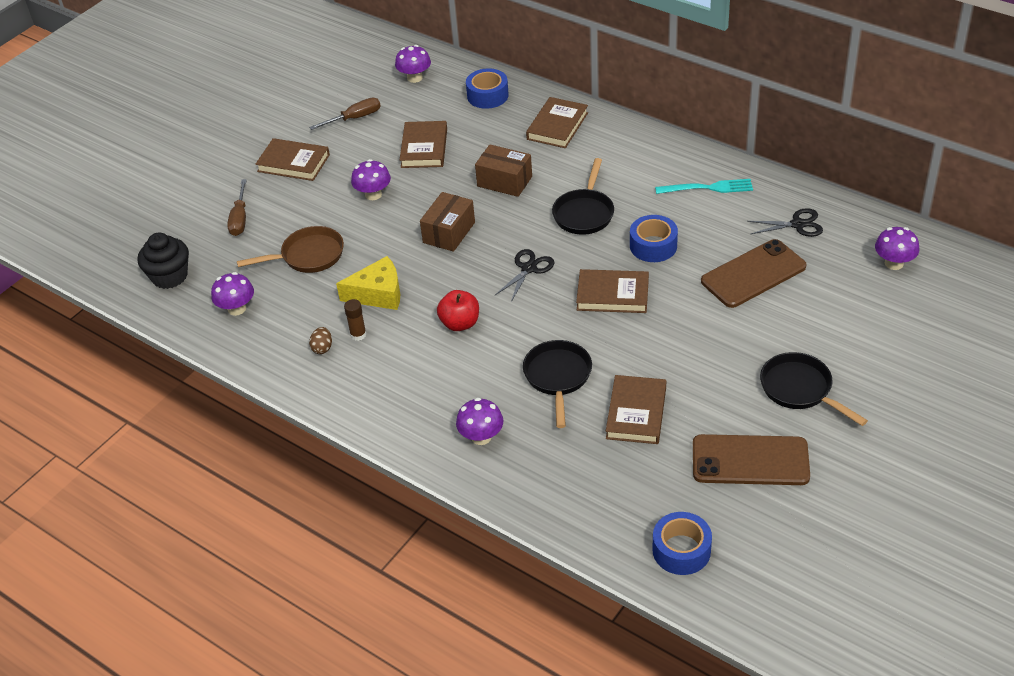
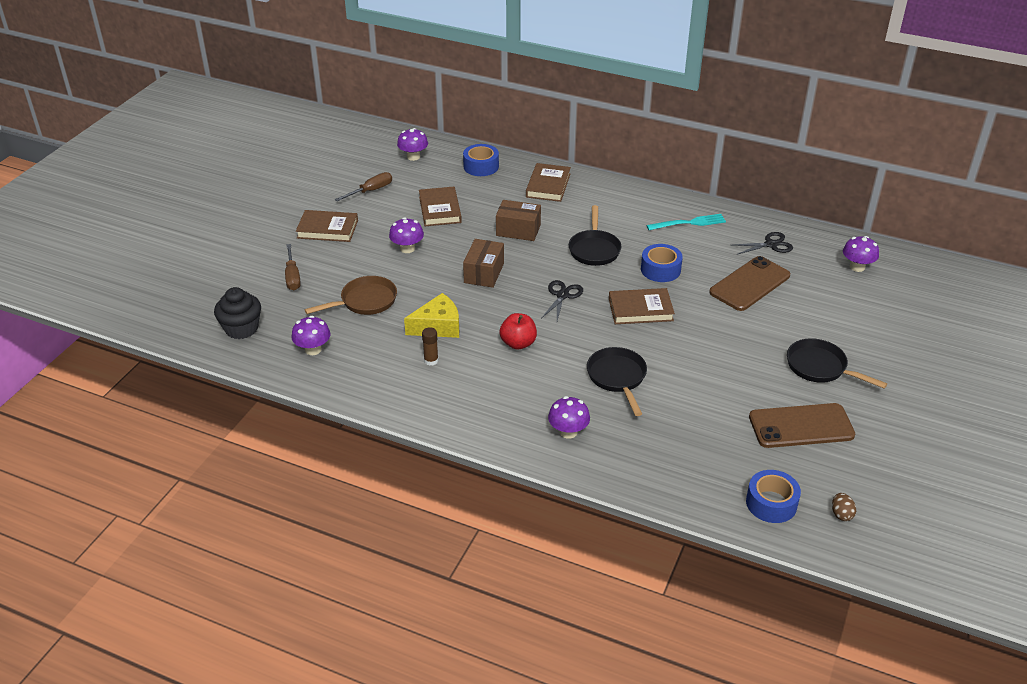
camera: 15 degrees left, 5 degrees down
(322, 348) = (402, 374): brown egg -> brown egg (841, 514)
(636, 413) = (693, 399): brown book -> none

